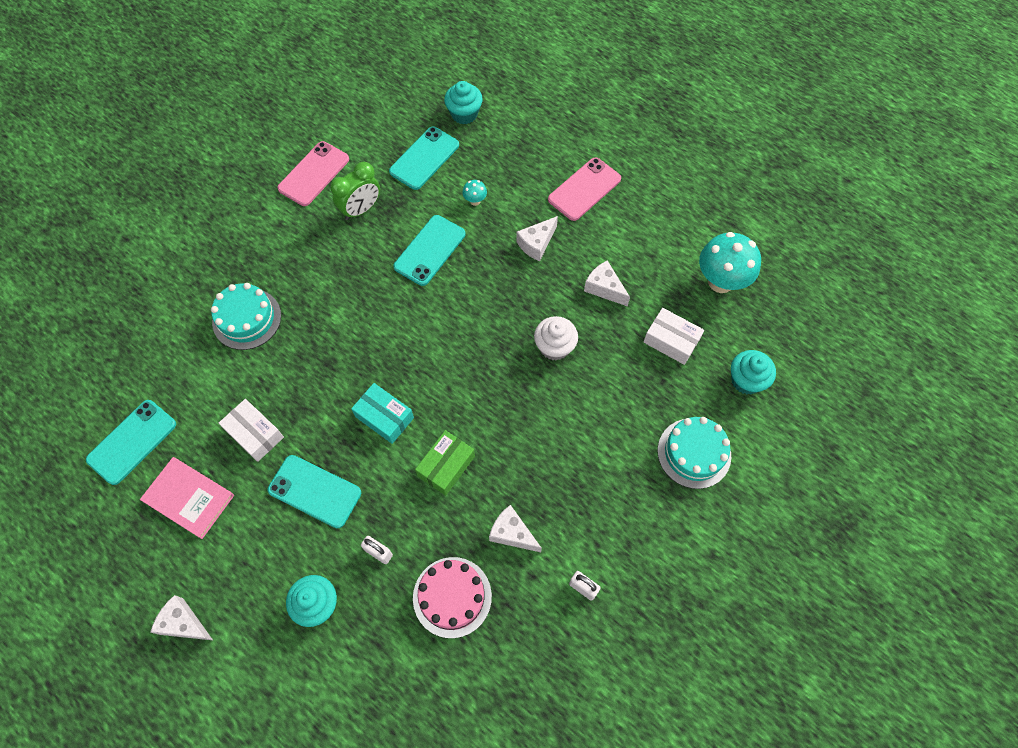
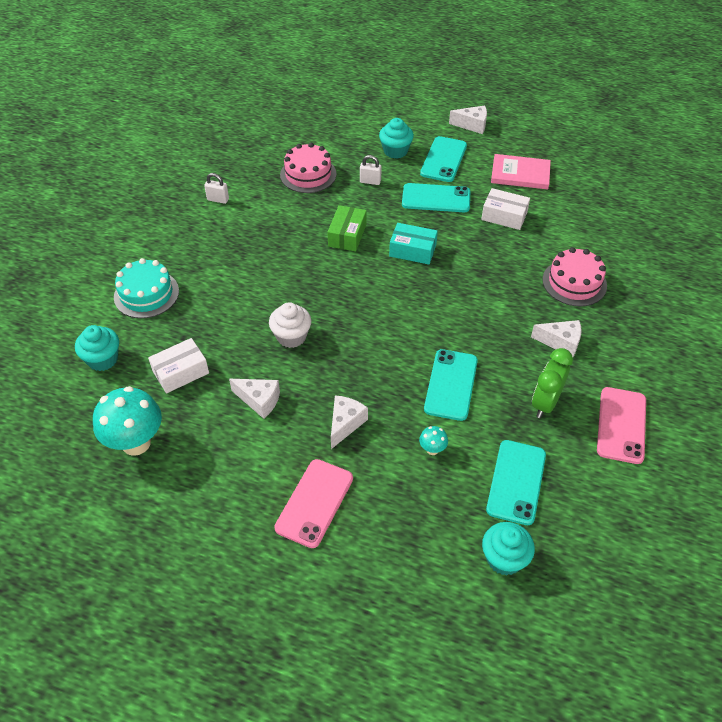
camera: 160 degrees right, 15 degrees down
(132, 442) = (587, 190): turquoise phone -> turquoise phone (443, 159)
(247, 319) = (574, 282): turquoise cake -> pink cake
(512, 533) = (280, 213): white cheese -> white cheese (560, 342)
(671, 341) = (180, 372): white box -> white box turned 45 degrees counterclockwise

